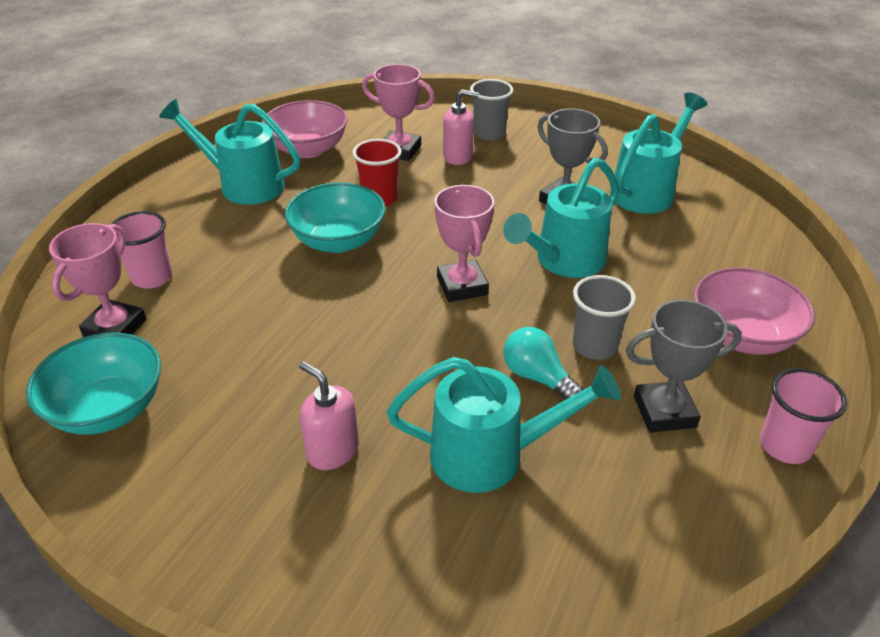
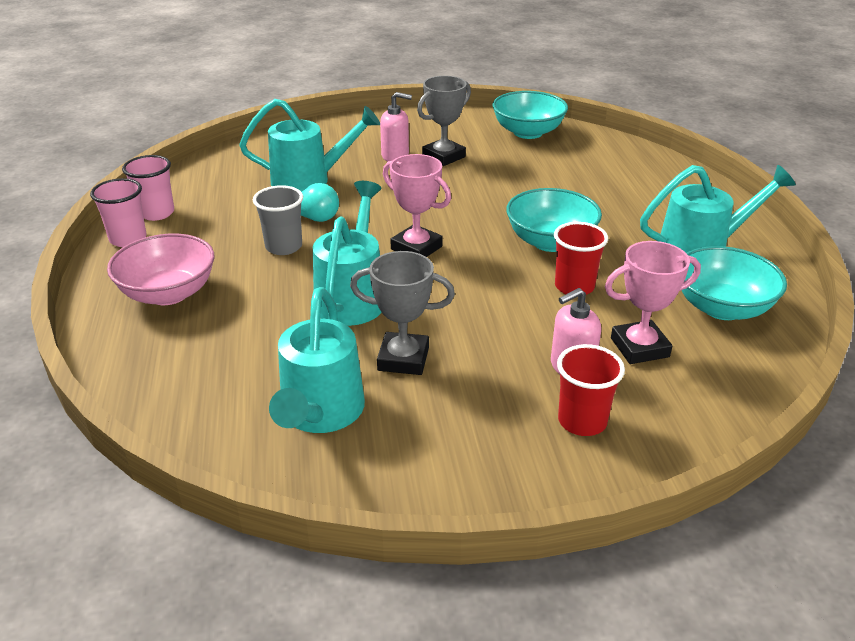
camera: 145 degrees right, 5 degrees down
(115, 328) = (591, 154): pink trophy -> none
(152, 277) = (625, 178): pink cup -> pink cup (157, 213)
(308, 149) = (722, 308): pink bowl -> turquoise bowl
(489, 134) = (582, 421): grey cup -> red cup
(491, 455) = (309, 180): turquoise watering can -> turquoise watering can turned 150 degrees counterclockwise
(664, 411) = (215, 229): grey trophy -> grey trophy (444, 156)

